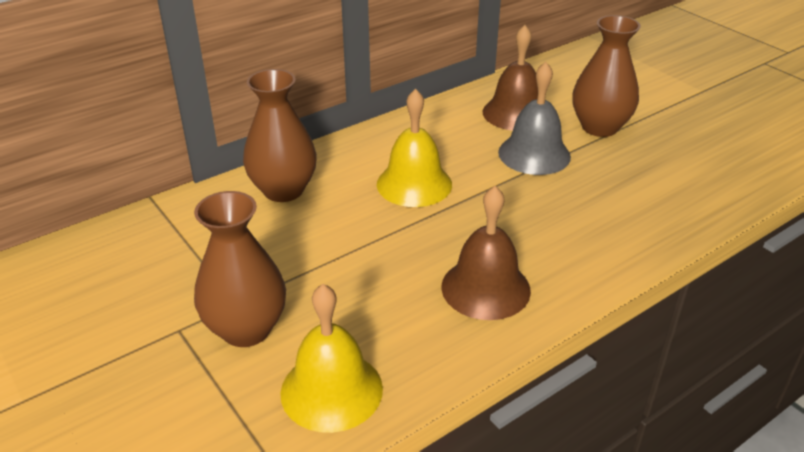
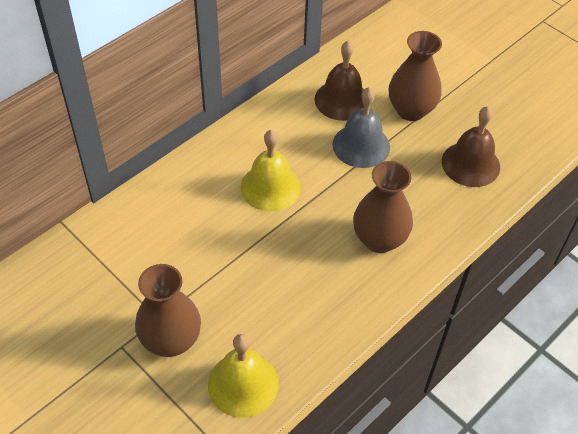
camera: 10 degrees left, 15 degrees up
(283, 190) = (167, 204): brown vase -> brown vase (379, 239)
(485, 288) = (338, 284): brown bell -> brown bell (470, 164)

